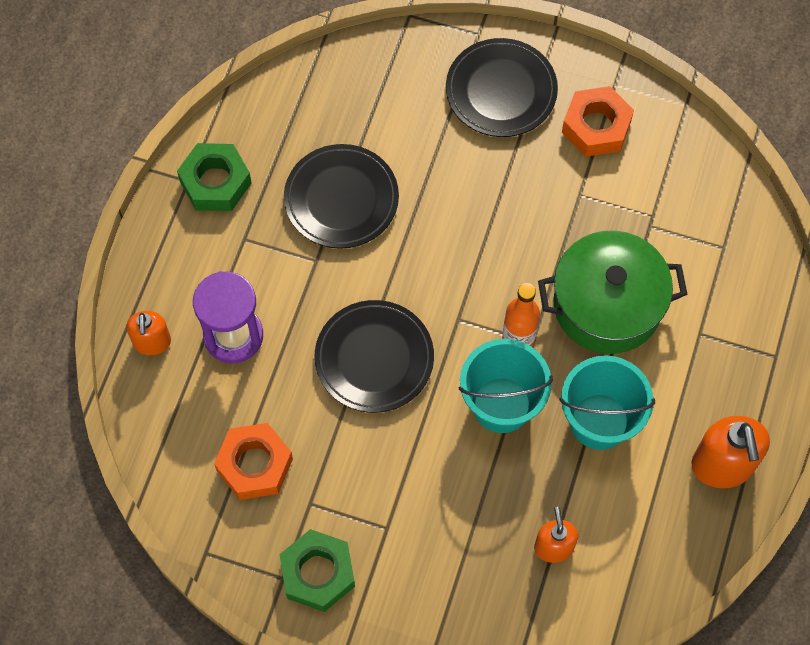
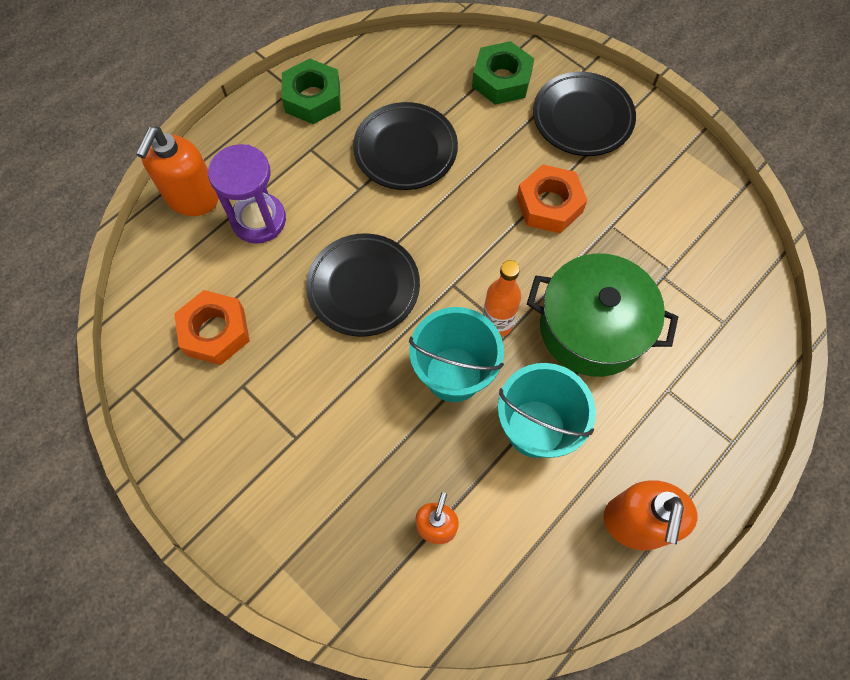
camera: 25 degrees right, 0 degrees up
(152, 342) = (192, 198): orange soap dispenser -> orange soap dispenser, size x1.64
(317, 573) = (214, 450): green nut -> green nut (501, 80)
(596, 127) = (652, 176): orange nut -> orange nut (549, 205)

